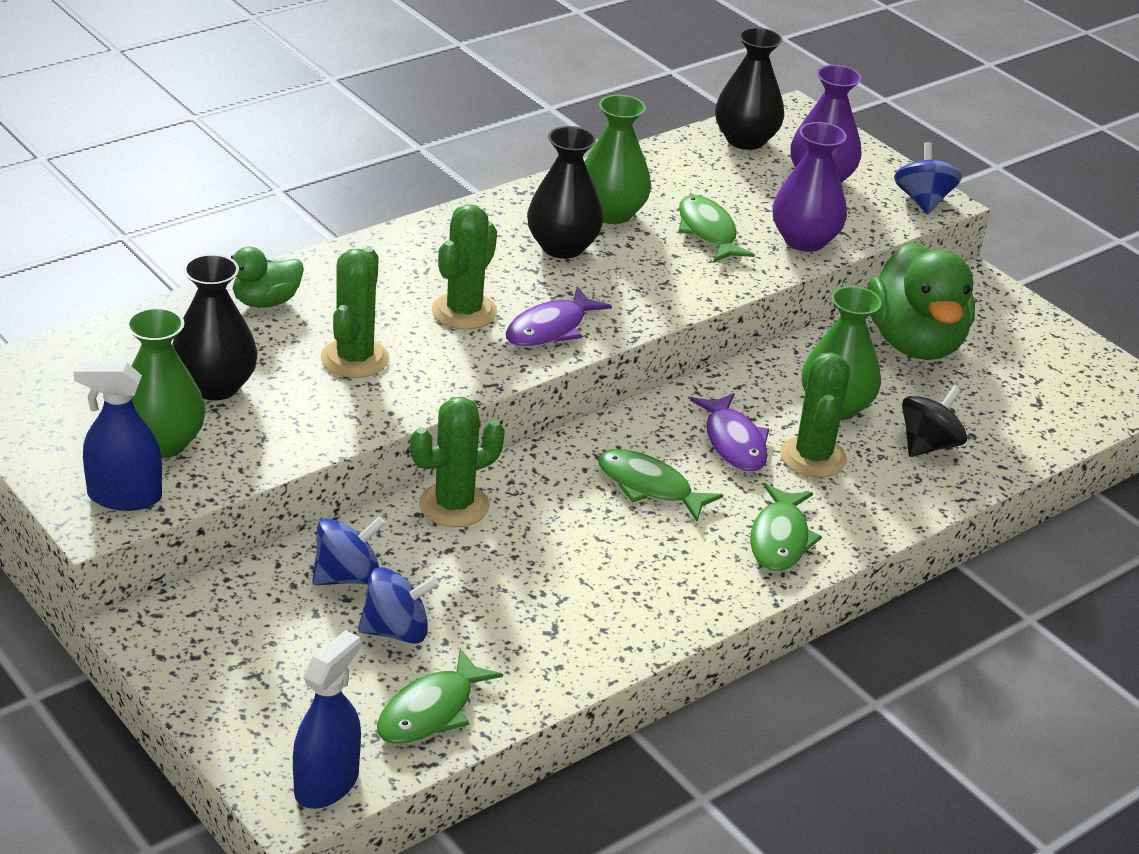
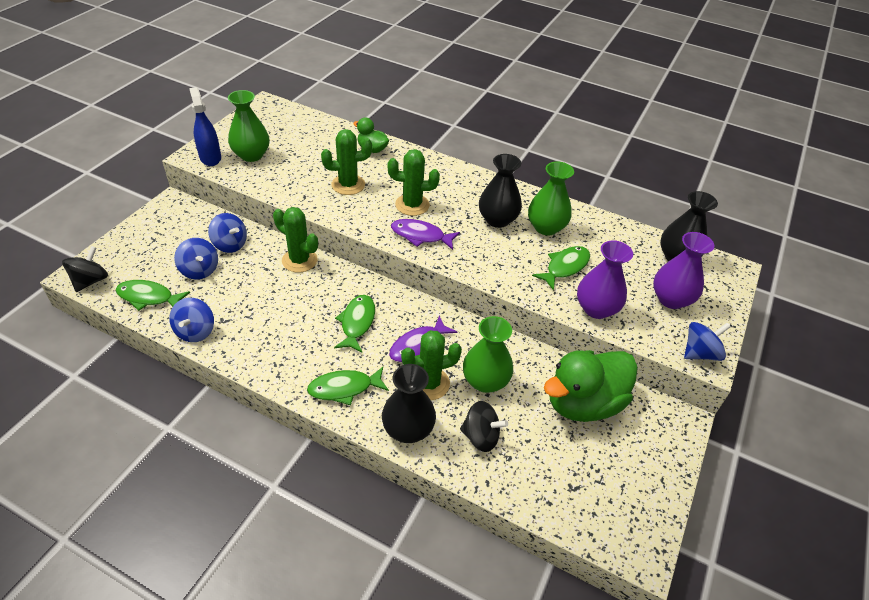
camera: 65 degrees right, 10 degrees up
(215, 386) = (300, 155): black vase -> black vase (408, 429)
(326, 784) = (90, 281): blue spray bottle -> black spinning top
(560, 669) = (195, 331): none -> blue spinning top

